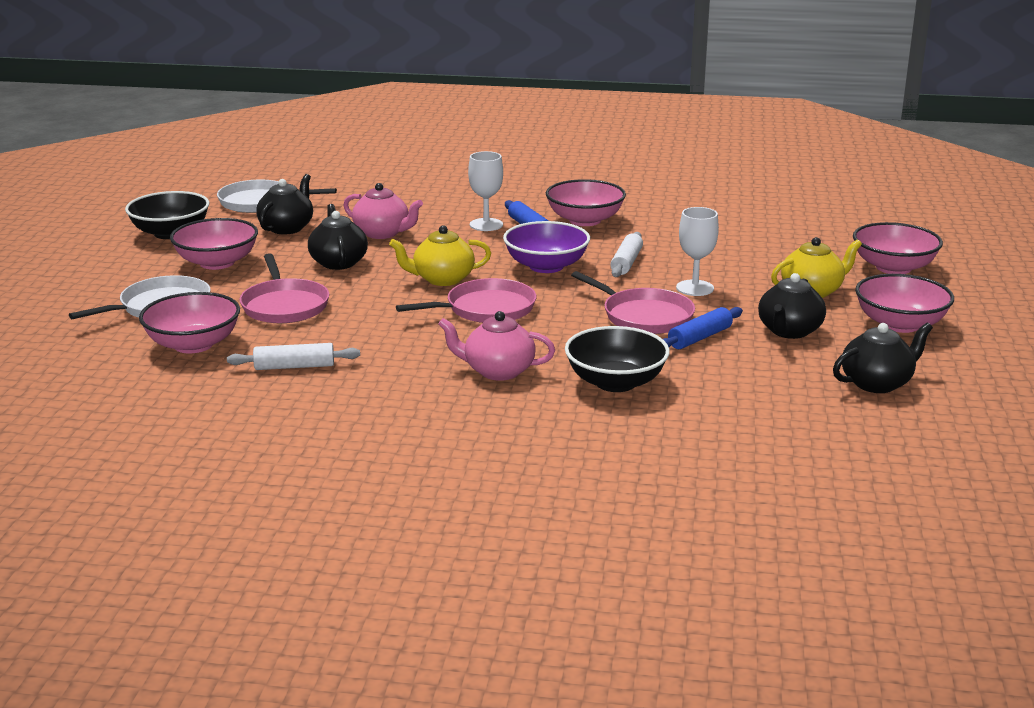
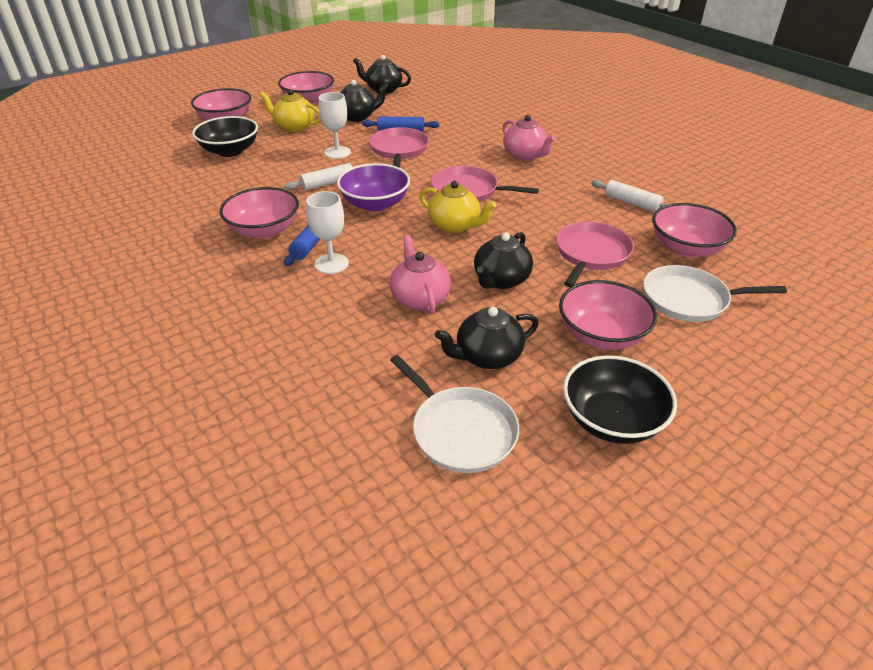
camera: 135 degrees left, 15 degrees up
(615, 382) = (481, 129): black bowl -> black bowl (230, 151)

